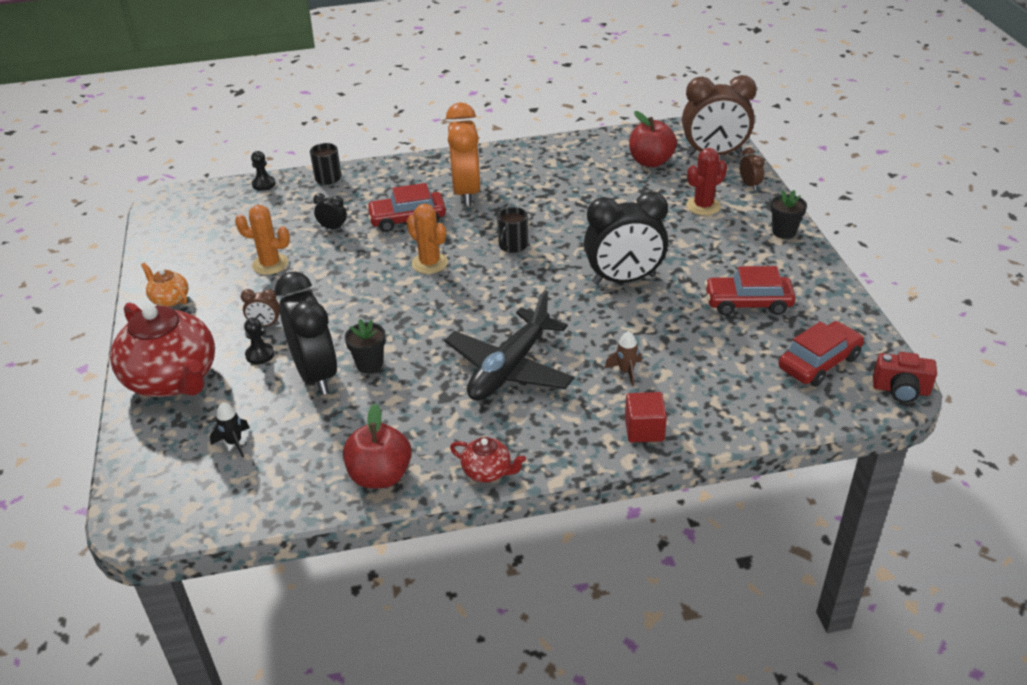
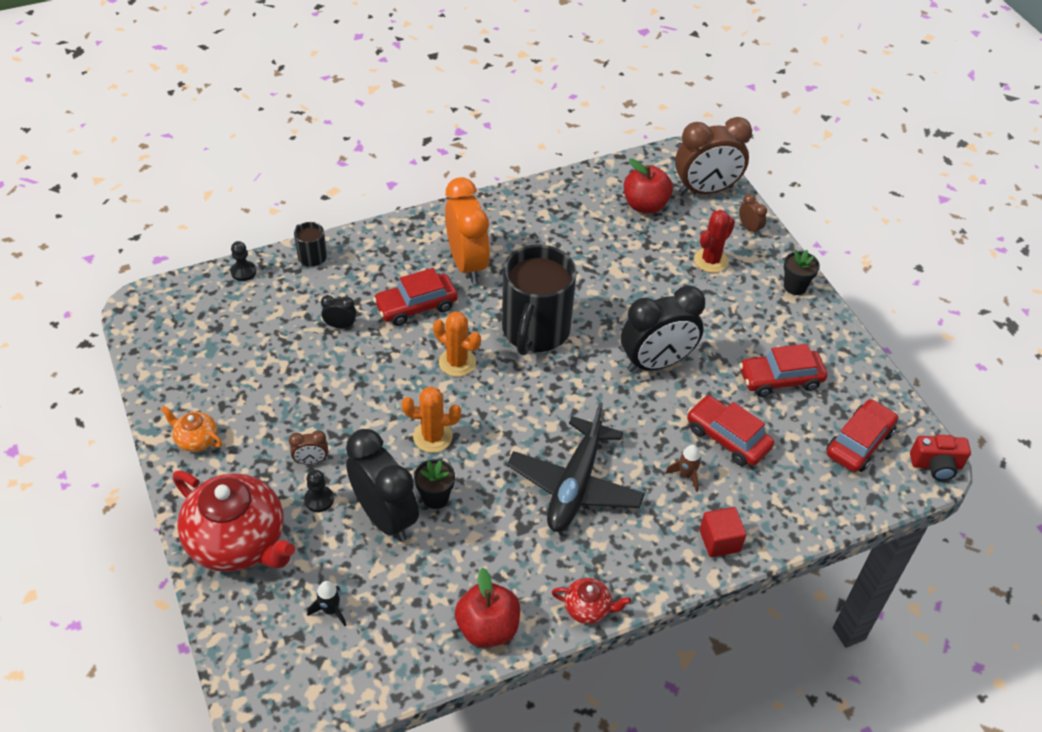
camera: 15 degrees left, 10 degrees up
(270, 264) = (289, 381): orange cactus -> orange cactus (432, 437)
(512, 246) = (535, 331): black mug -> black mug, size x2.29
(678, 345) = (727, 438): none -> red car

